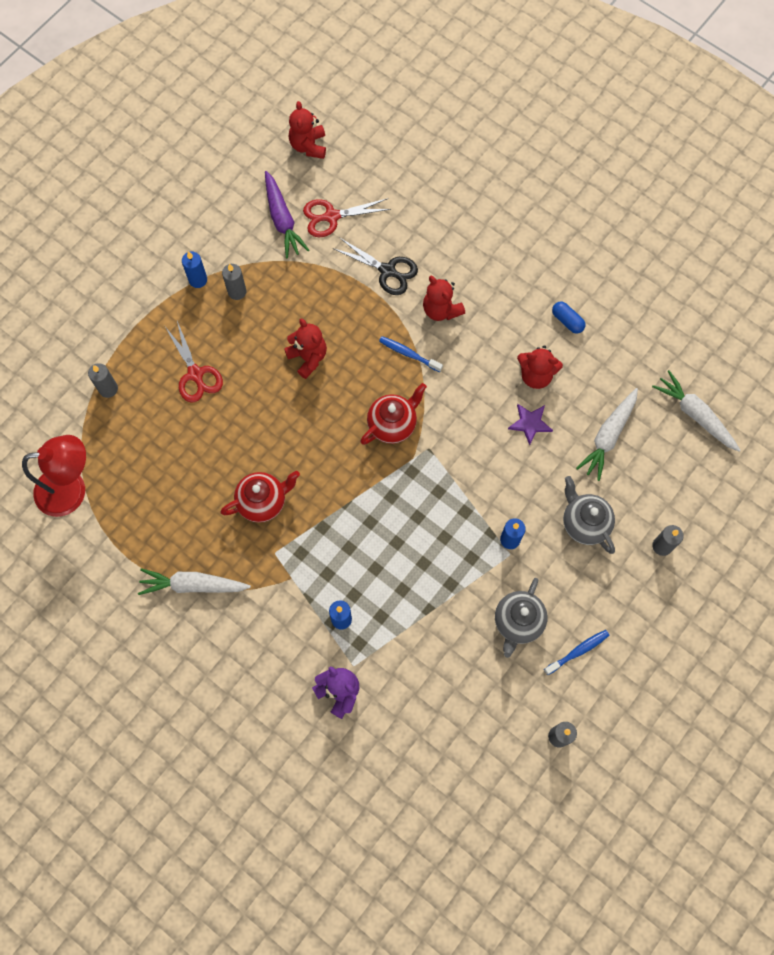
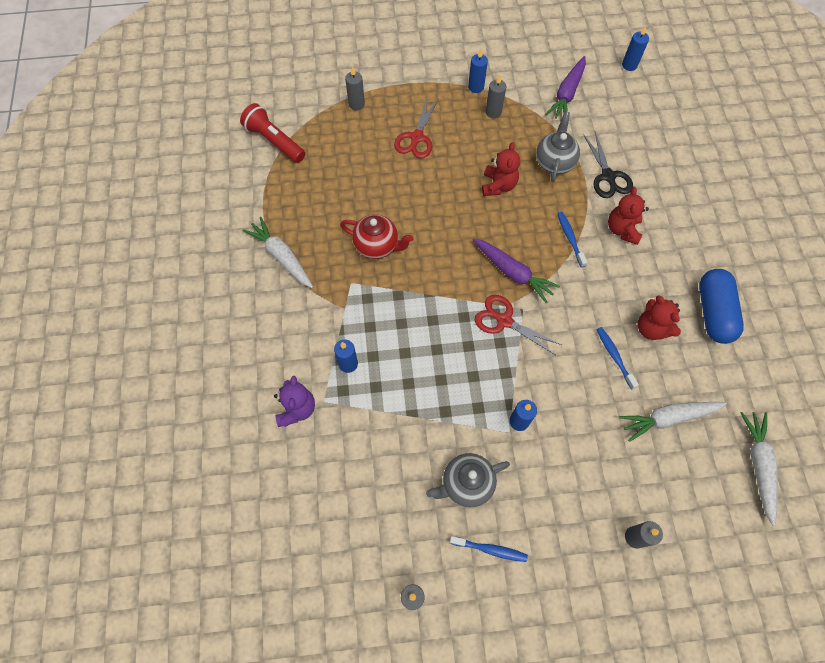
camera: 45 degrees right, 5 degrees down
(71, 490) = (274, 141): red lamp -> red flashlight
(308, 146) = (629, 65): red teddy bear -> blue candle
(332, 216) = (602, 116): red scissors -> red scissors (504, 321)
(392, 424) = (512, 272): red teapot -> purple carrot
(530, 423) = (614, 356): purple star -> blue toothbrush
(567, 321) = (713, 312): blue capsule -> blue capsule, size x2.01
(584, 523) = (588, 462): grey teapot -> grey teapot (554, 162)

